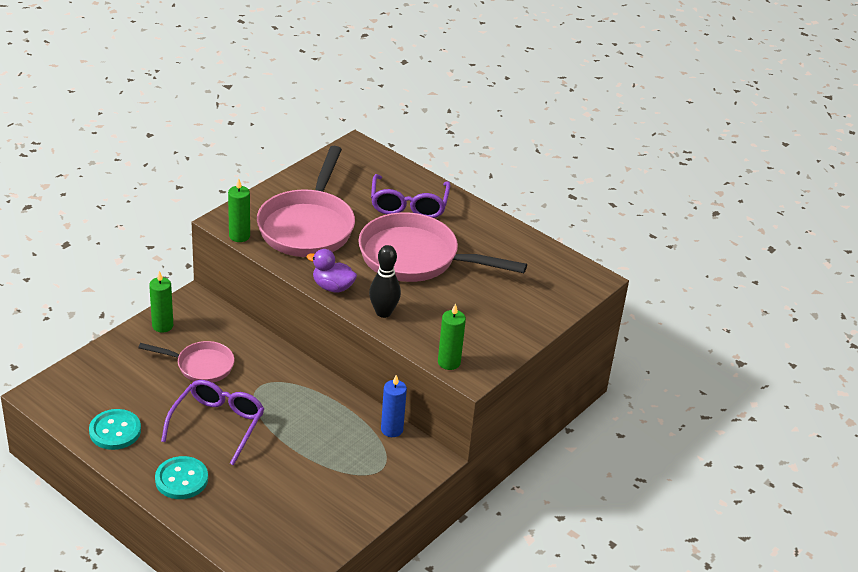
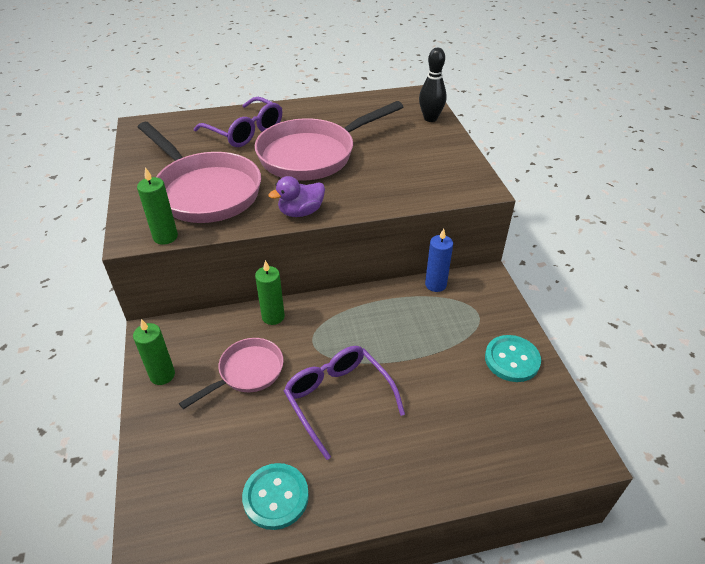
camera: 50 degrees left, 5 degrees up
(181, 479) = (393, 469): turquoise button -> turquoise button (512, 360)
(383, 312) = (363, 199): black bowling pin -> black bowling pin (430, 118)
(449, 362) = (457, 192): green candle -> green candle (273, 316)

